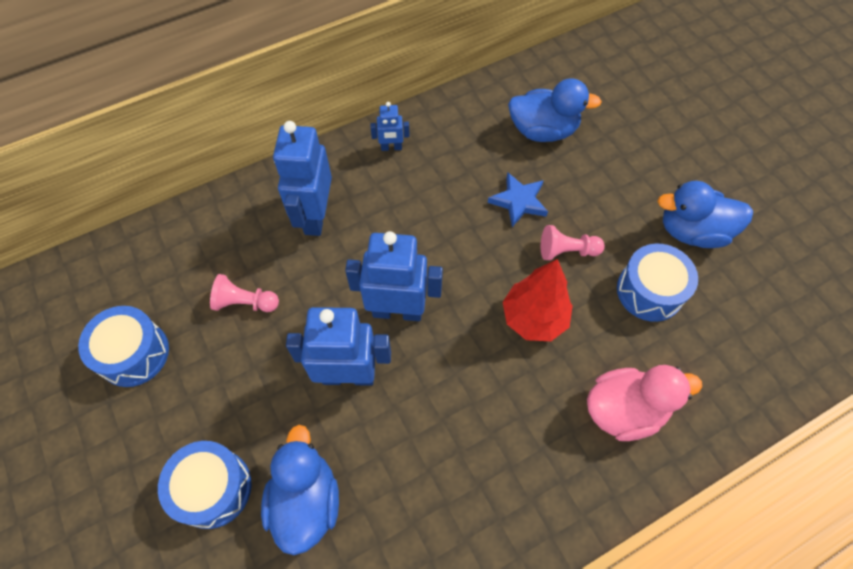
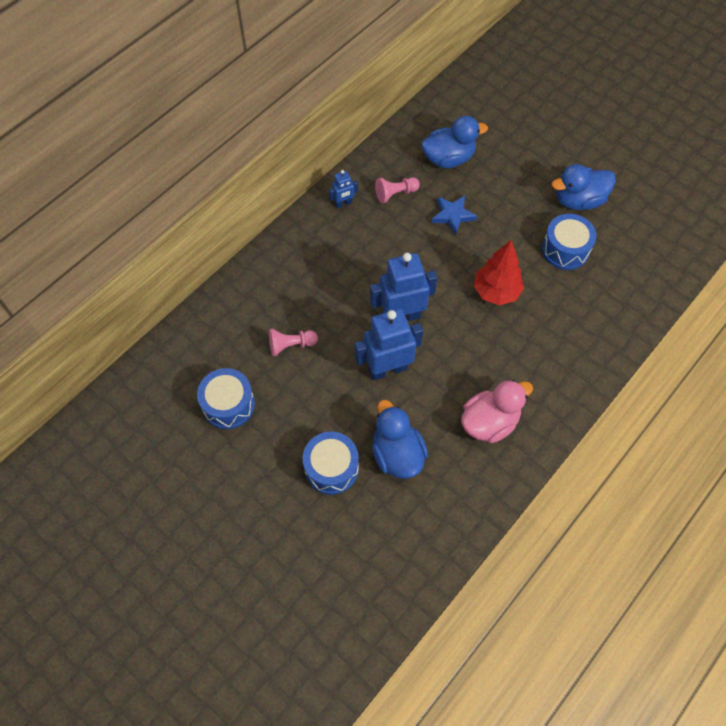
camera: 20 degrees left, 0 degrees up
(315, 216) = (311, 270): blue robot -> none
(567, 251) = (500, 240): pink pawn -> pink pawn (395, 194)
(624, 410) = (577, 330): pink duck -> pink duck (489, 422)

